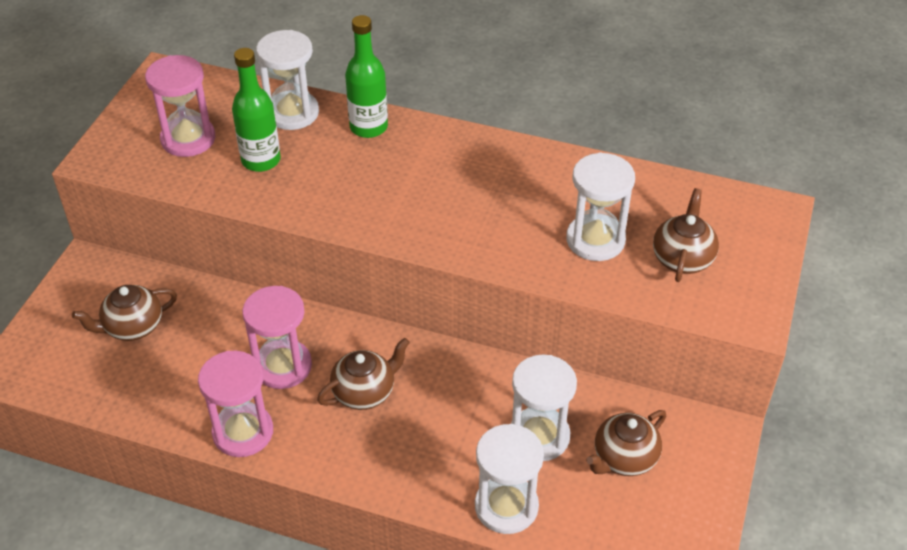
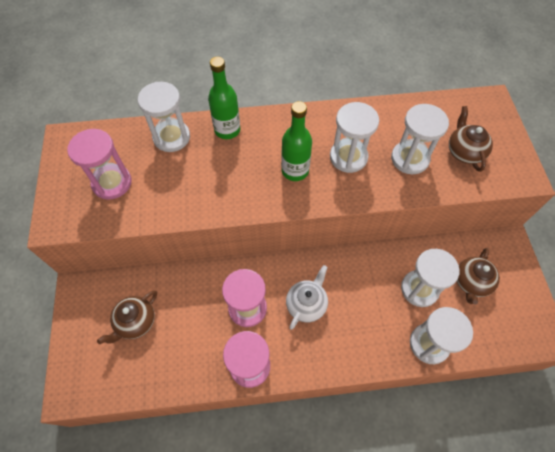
camera: 25 degrees left, 15 degrees up
(261, 160) = (171, 180): green bottle -> green bottle (295, 171)
(365, 392) = (306, 304): brown teapot -> white teapot
(509, 210) = (348, 157): none -> white hourglass

